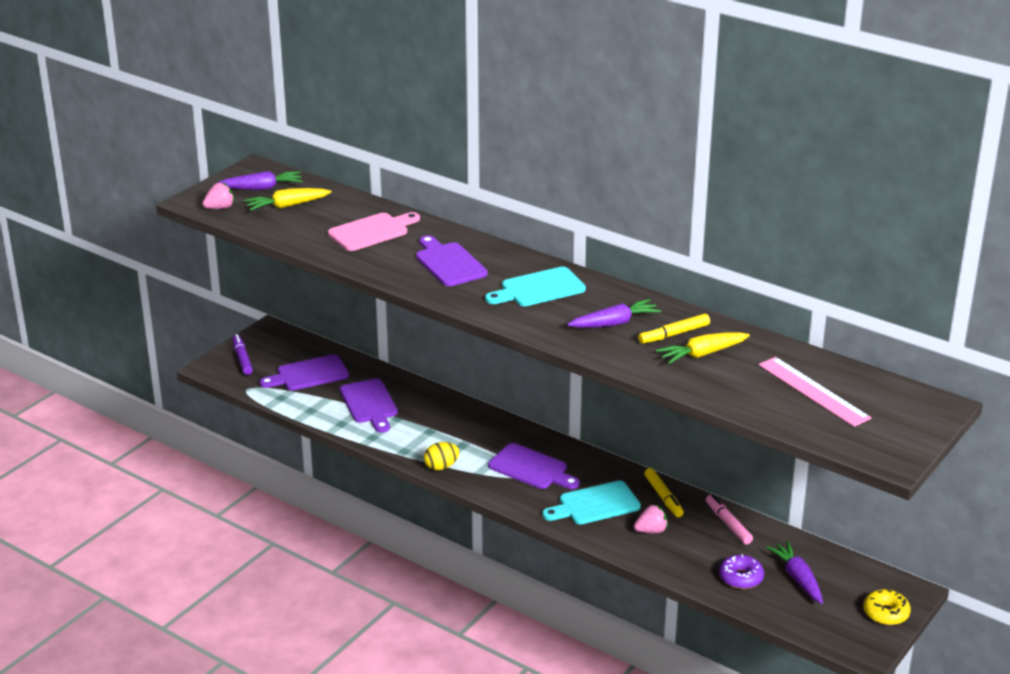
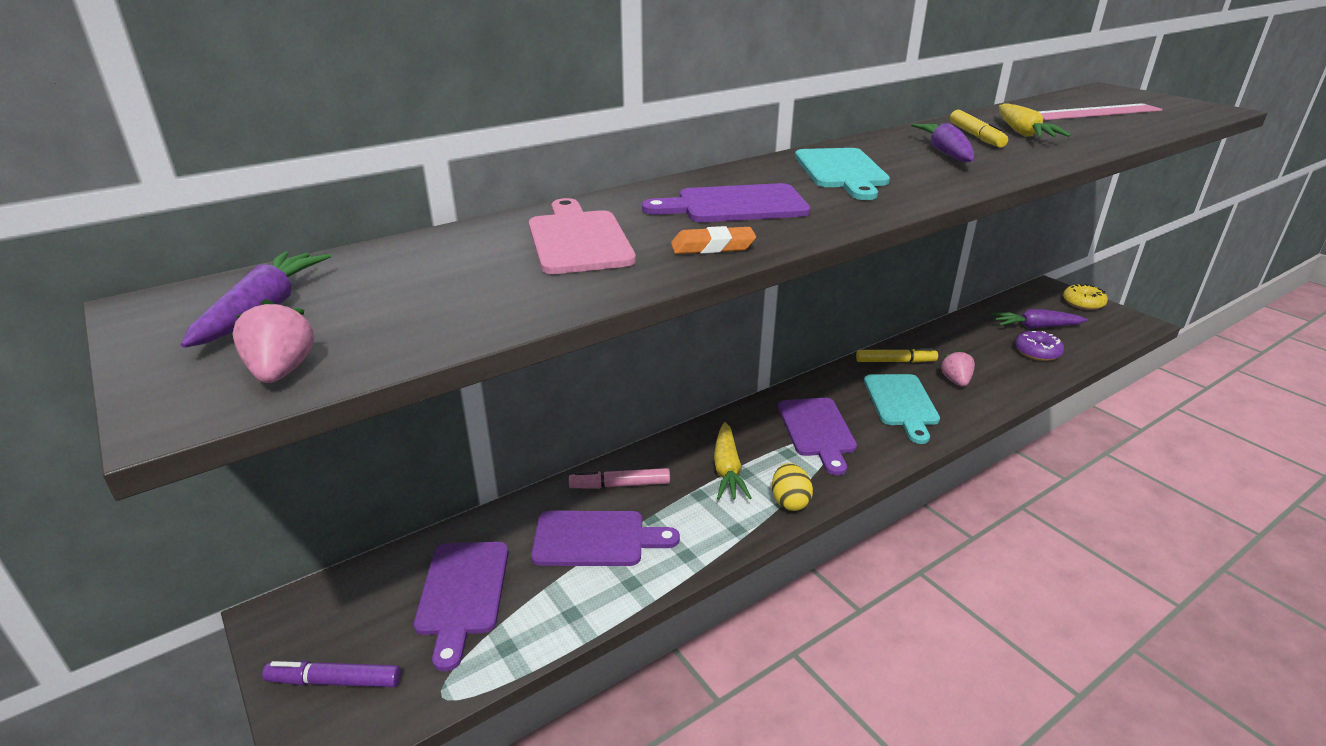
camera: 70 degrees left, 0 degrees up
(287, 206) = (383, 295): yellow carrot -> yellow carrot (727, 470)
(382, 266) = (712, 247): none -> orange eraser
(531, 468) = (817, 430): purple cutting board -> purple cutting board turned 120 degrees clockwise
(728, 524) = (947, 339): pink marker -> pink marker (620, 485)

